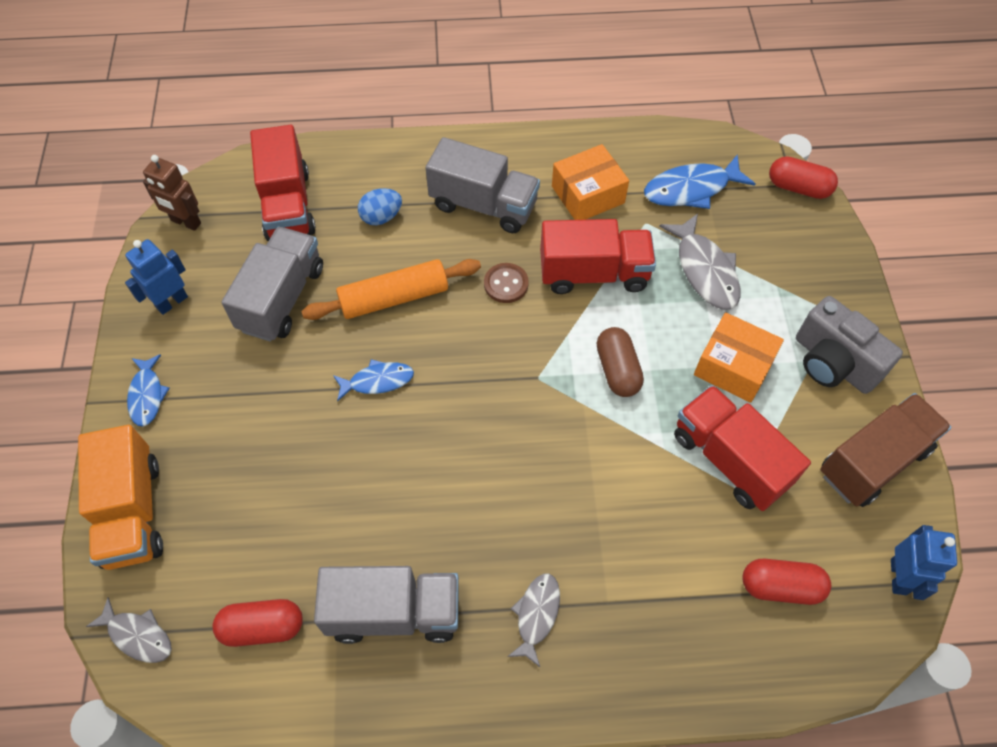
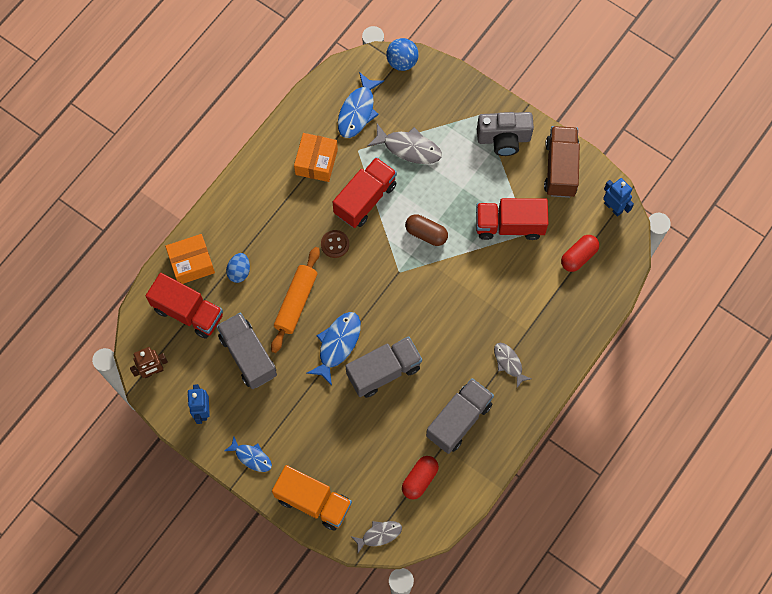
camera: 50 degrees left, 10 degrees up
(377, 381) = (337, 344): blue fish -> blue fish, size x1.58
(483, 205) = (277, 216): grey truck -> grey truck (384, 371)
(733, 366) = (468, 182): orange box -> orange box (191, 263)
(798, 188) = (402, 62): red capsule -> blue ball

